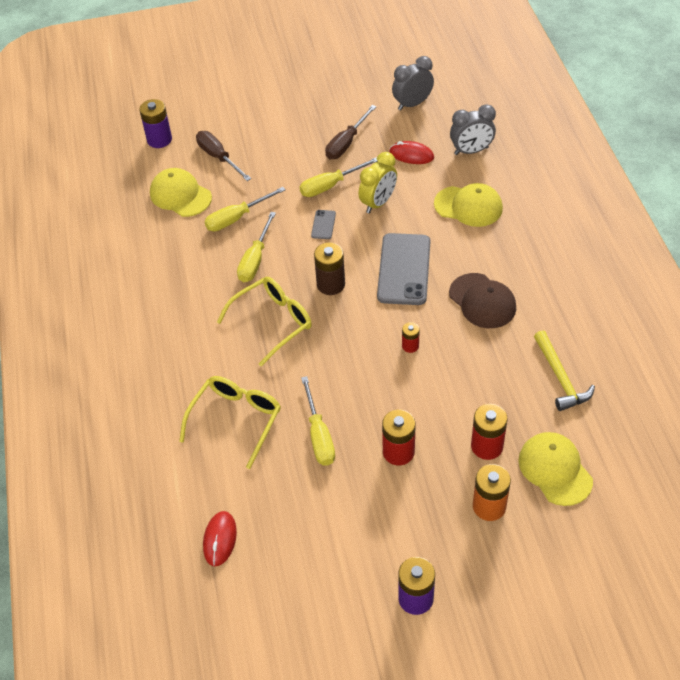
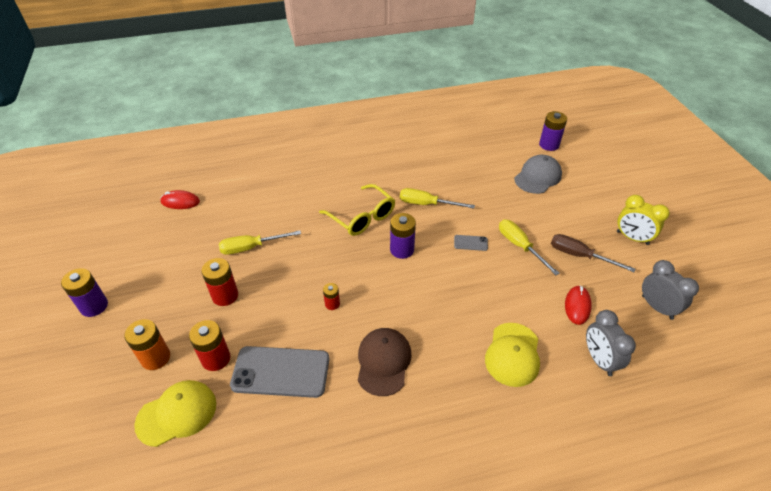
camera: 85 degrees right, 5 degrees down
(180, 195) = (490, 160): yellow cap -> none
(218, 157) = (537, 177): brown screwdriver -> grey cap
(236, 218) = (470, 191): yellow screwdriver -> none
(236, 420) = (274, 203): yellow glasses -> none
(331, 284) = (402, 250): brown battery -> purple battery
(378, 203) = (504, 280): yellow clock -> yellow clock (632, 238)
(404, 269) = (422, 300): grey phone -> grey phone (281, 372)
(482, 301) = (383, 362): brown cap -> brown cap turned 135 degrees clockwise
(560, 378) = (281, 427): yellow hammer -> none

